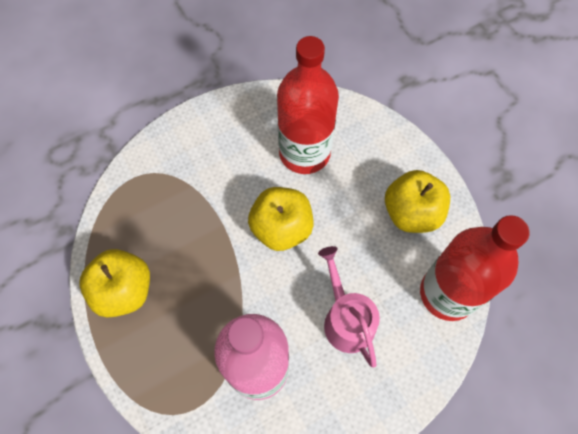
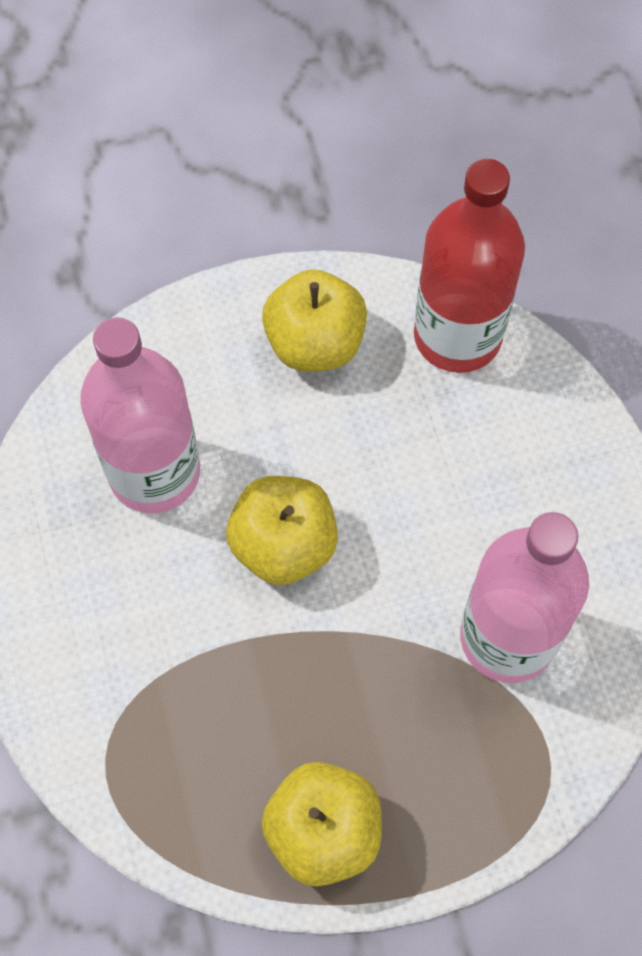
camera: 75 degrees left, 0 degrees up
(304, 152) = (154, 472): red bottle -> pink bottle
(346, 319) = (462, 488): pink watering can -> none

